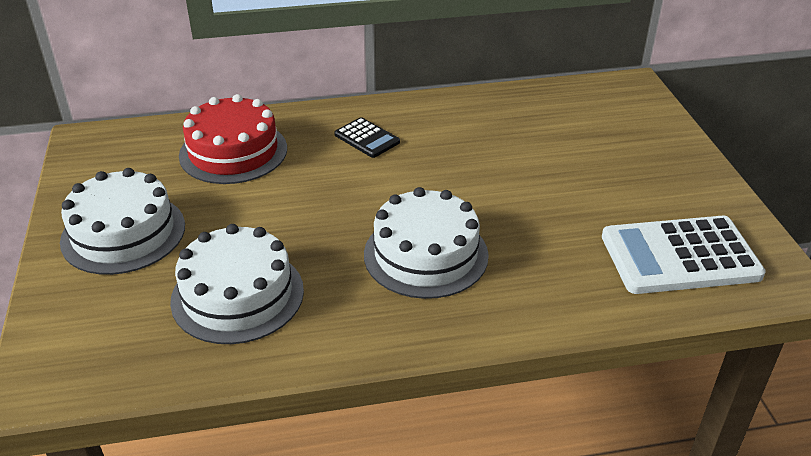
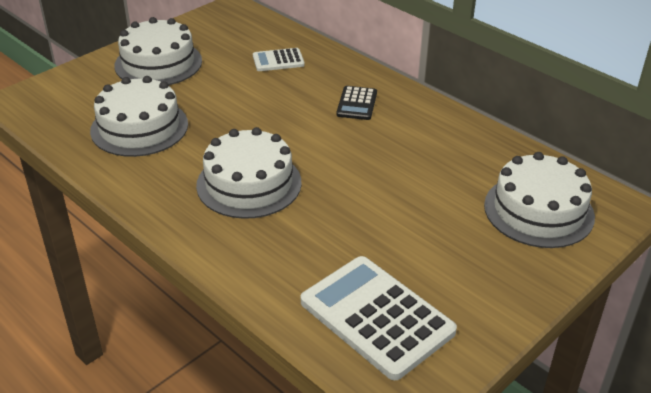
camera: 55 degrees right, 0 degrees up
(233, 152) = (278, 60): red cake -> white calculator
(608, 119) = (538, 210): none -> white cake

